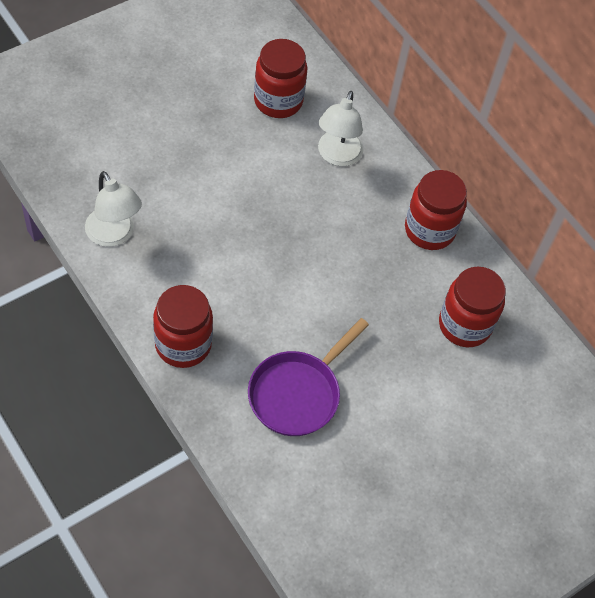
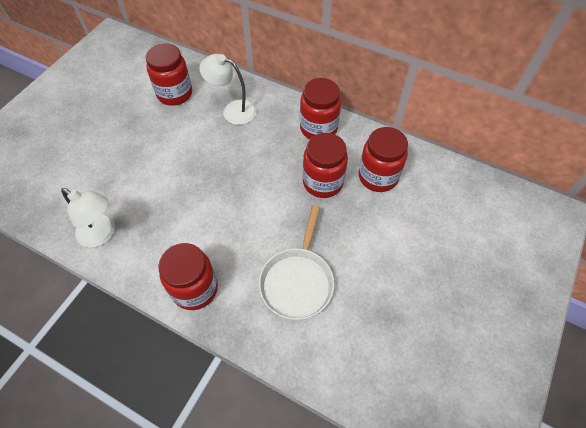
camera: 20 degrees left, 0 degrees up
(297, 393) = (297, 281): purple pan -> white pan
(337, 156) = (233, 110): white lamp -> white lamp turned 120 degrees clockwise
(393, 299) = (323, 182): none -> red jar

